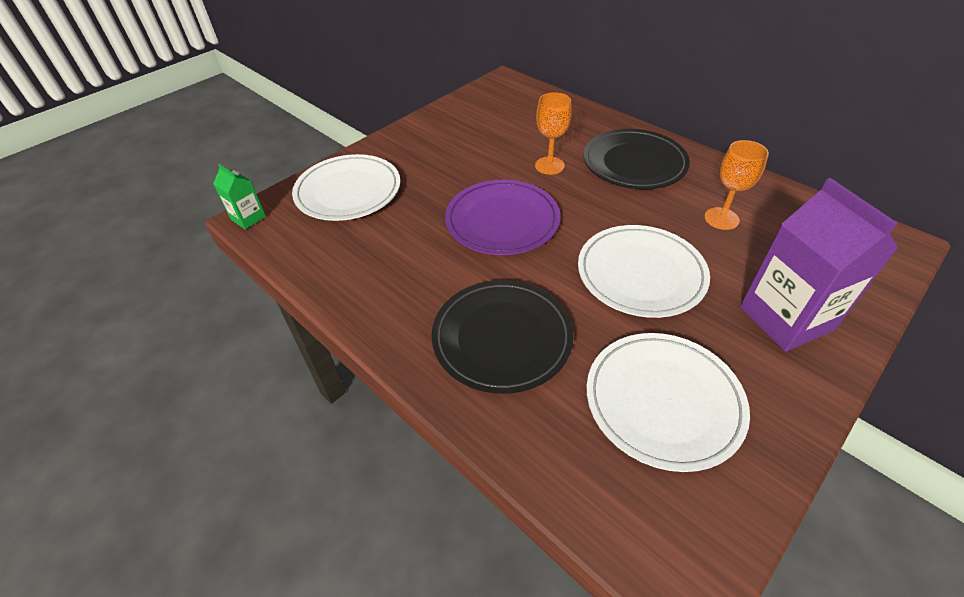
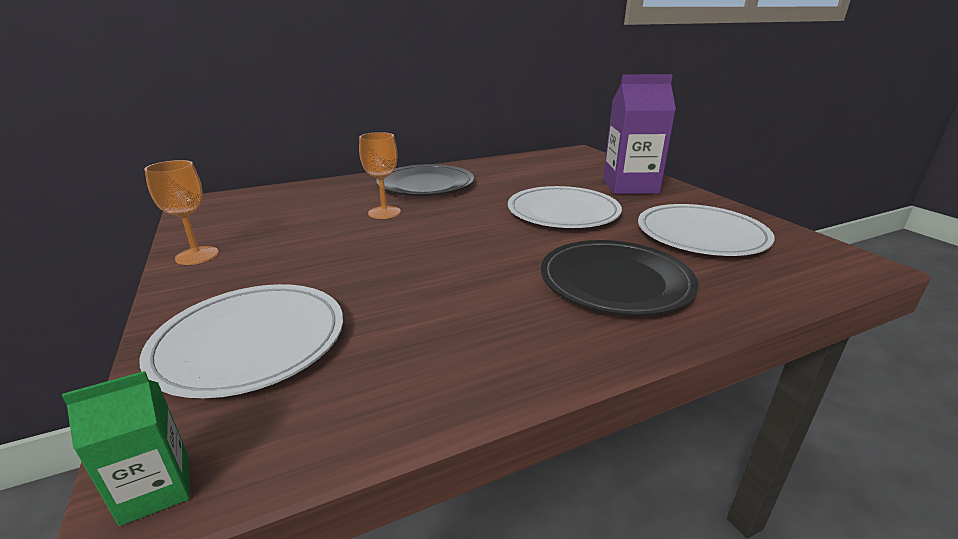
camera: 70 degrees left, 20 degrees down
(502, 221) = (443, 249): purple plate -> none
(721, 218) = (521, 178): orange goblet -> orange goblet (197, 256)

